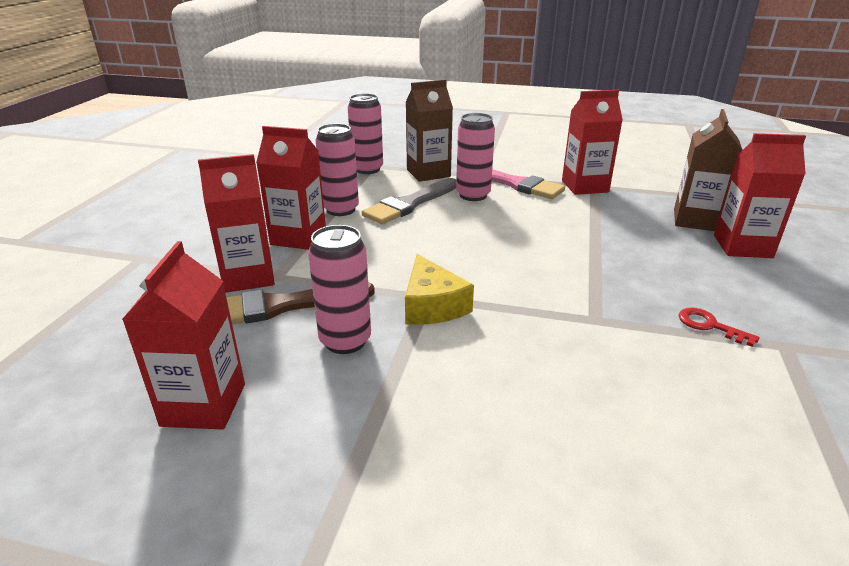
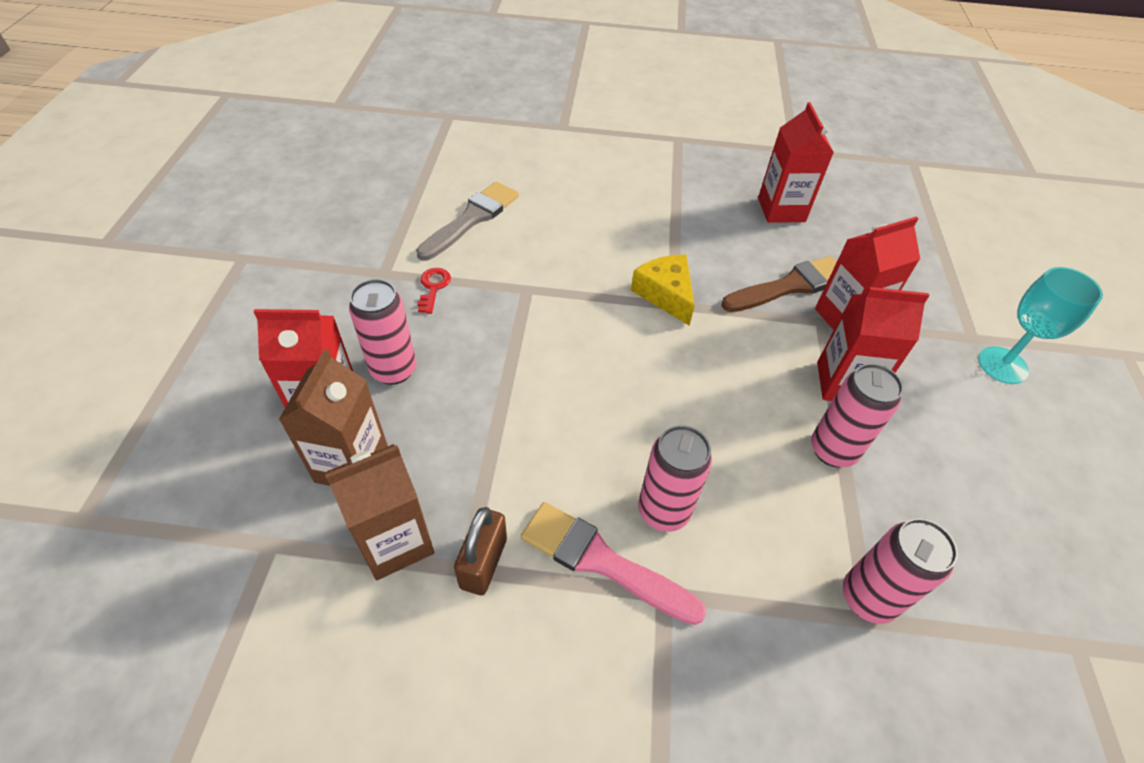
camera: 170 degrees right, 20 degrees up
(144, 240) = (1002, 365): none -> turquoise goblet
(345, 341) = (720, 257): pink can -> pink can (394, 370)
(410, 204) = (747, 474): grey brush -> grey brush (472, 219)
(428, 173) = (755, 592): brown carton -> brown carton (395, 541)
(585, 186) = (483, 563): red carton -> brown padlock
(709, 326) = (433, 287): red key -> red key turned 120 degrees counterclockwise

